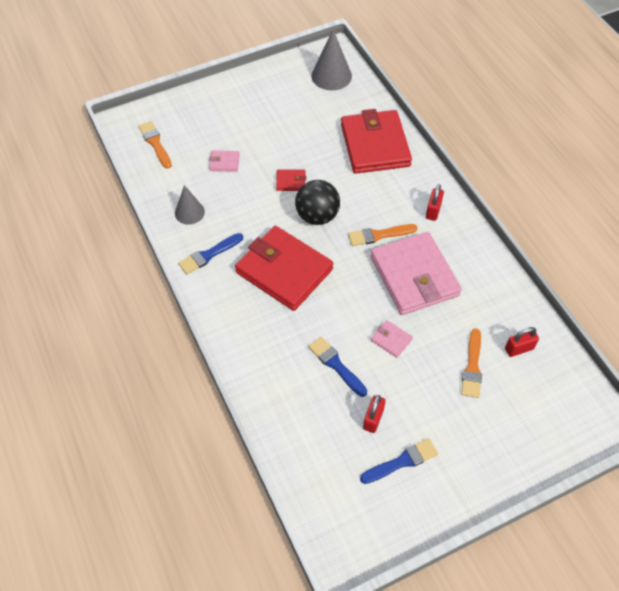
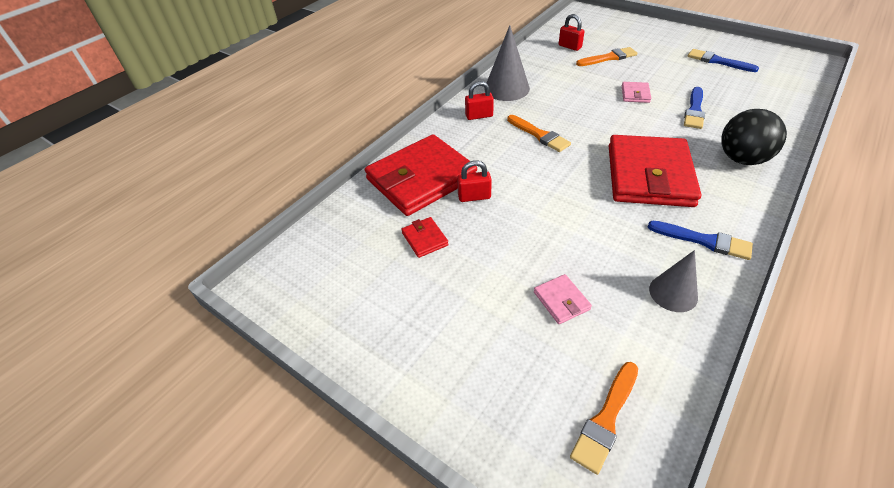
camera: 115 degrees left, 10 degrees down
(291, 181) = (532, 221): red wallet -> red wallet (424, 239)
(317, 216) = (559, 181): black ball -> black ball (742, 159)
(331, 76) = (317, 263): grey cone -> grey cone (506, 88)
(373, 419) = (708, 80): red padlock -> red padlock (474, 197)
(414, 276) = (561, 103): pink wallet -> none

